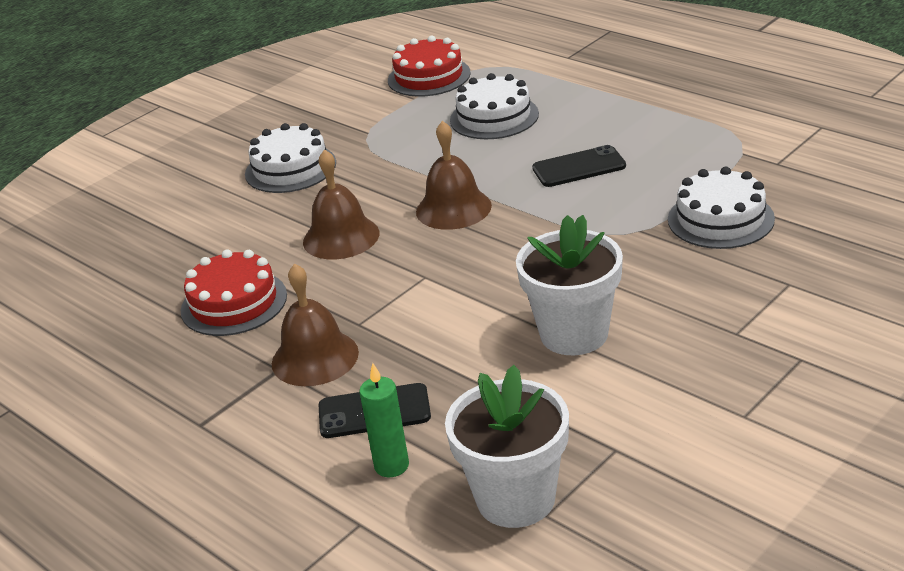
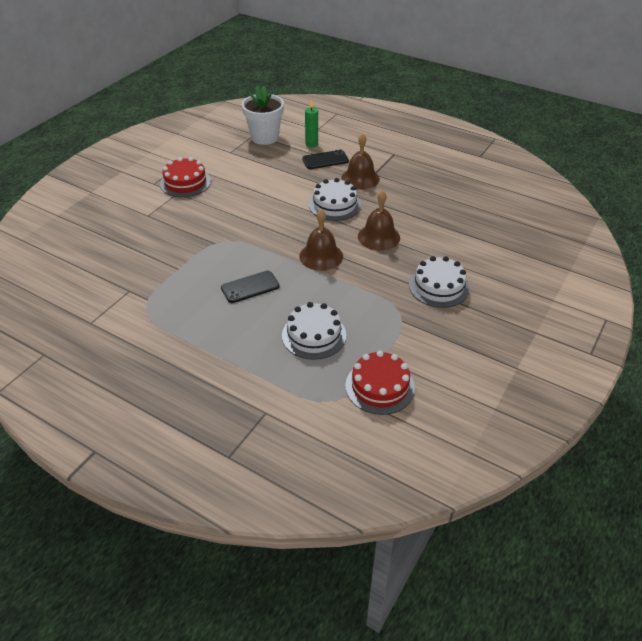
camera: 165 degrees right, 10 degrees up
(234, 303) = (414, 200): red cake -> red cake (185, 182)
(574, 334) = (247, 190): white flower pot -> none
(720, 219) = (171, 250): white cake -> white cake (334, 205)

